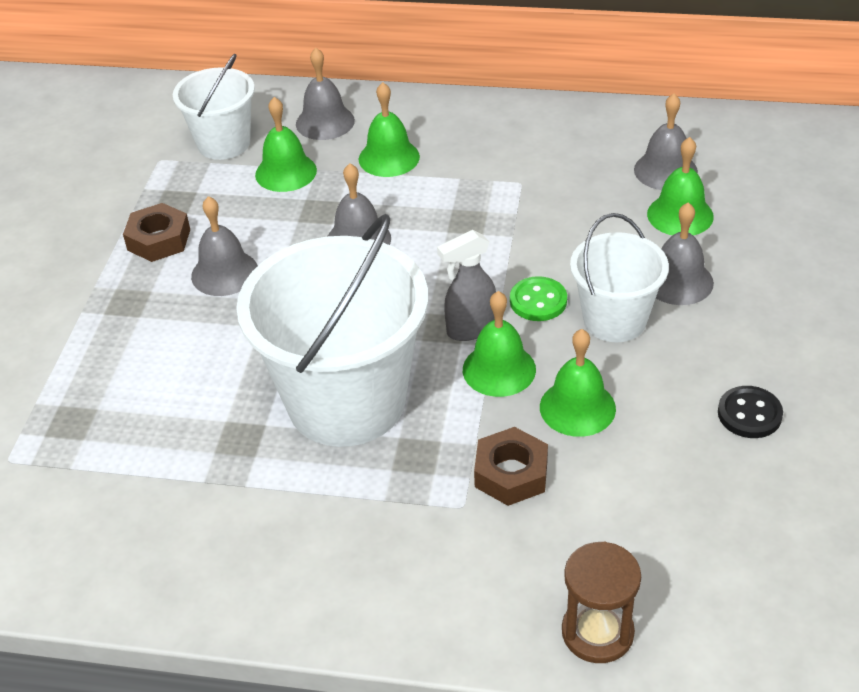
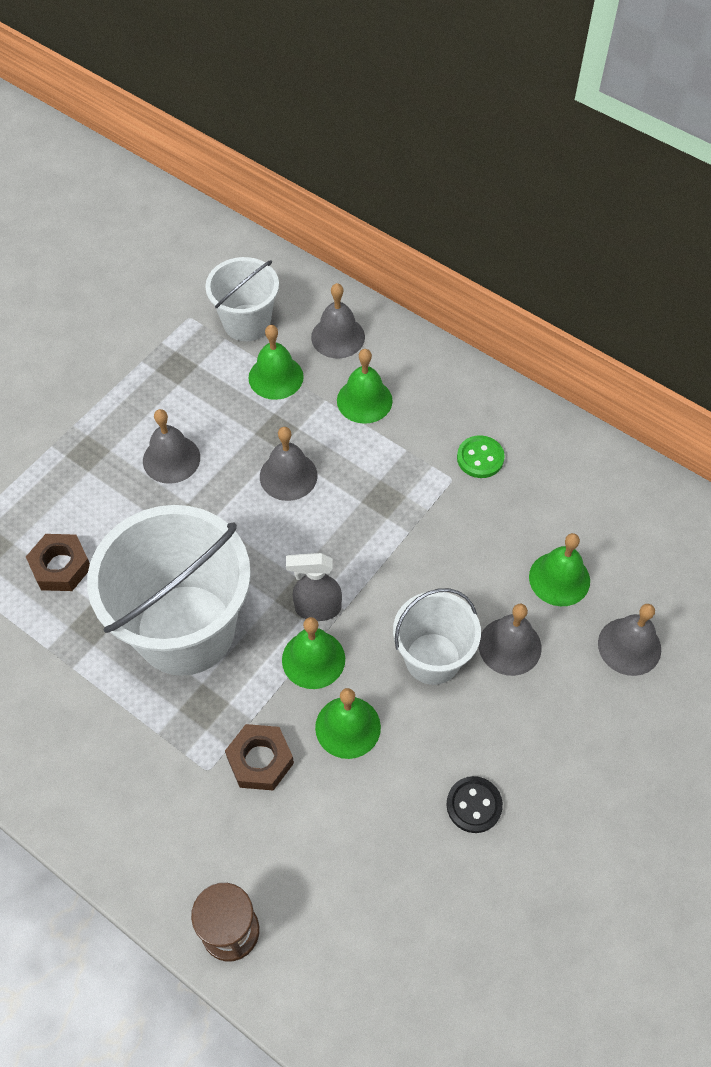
camera: 25 degrees right, 15 degrees up
(159, 240) = (143, 401): brown nut -> brown nut (61, 566)
(538, 301) = (386, 608): green button -> green button (480, 458)
(665, 170) = (580, 525): grey bell -> grey bell (629, 646)

